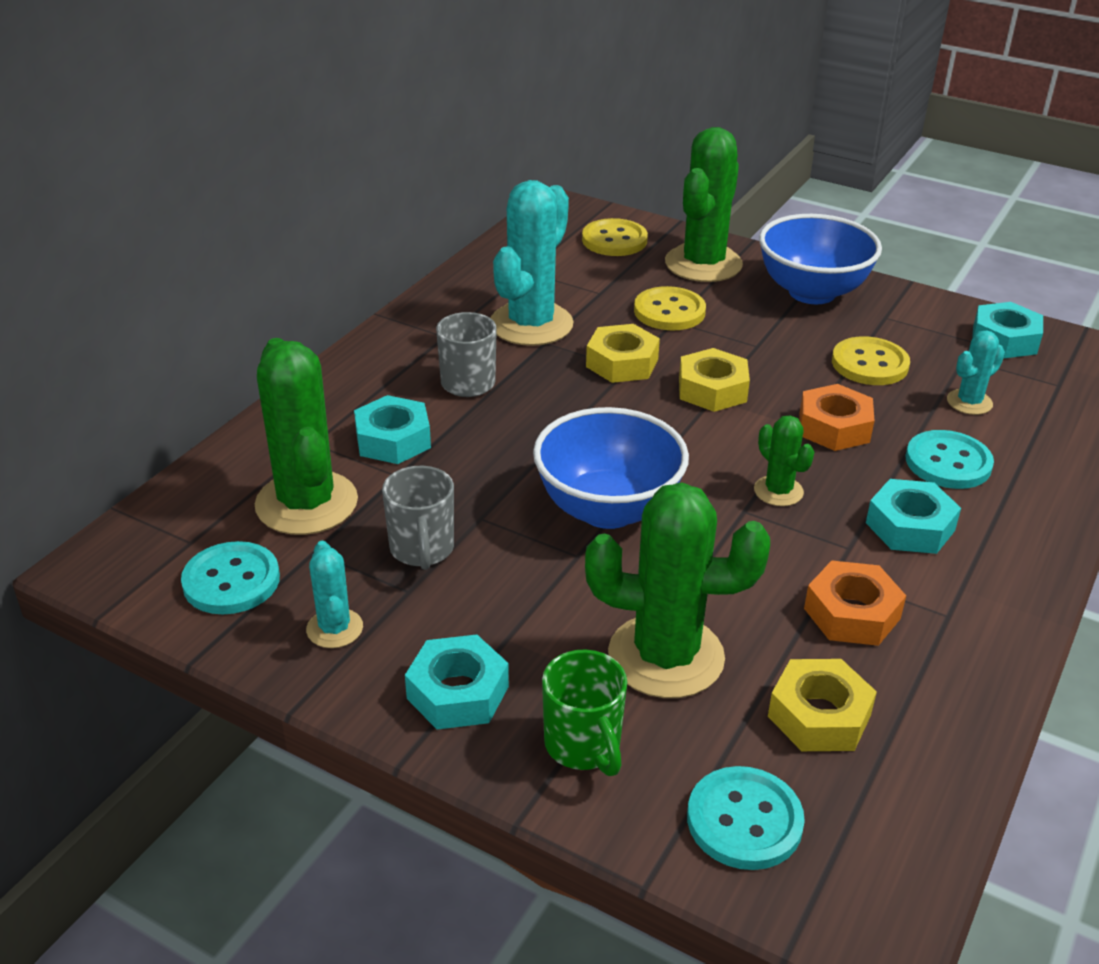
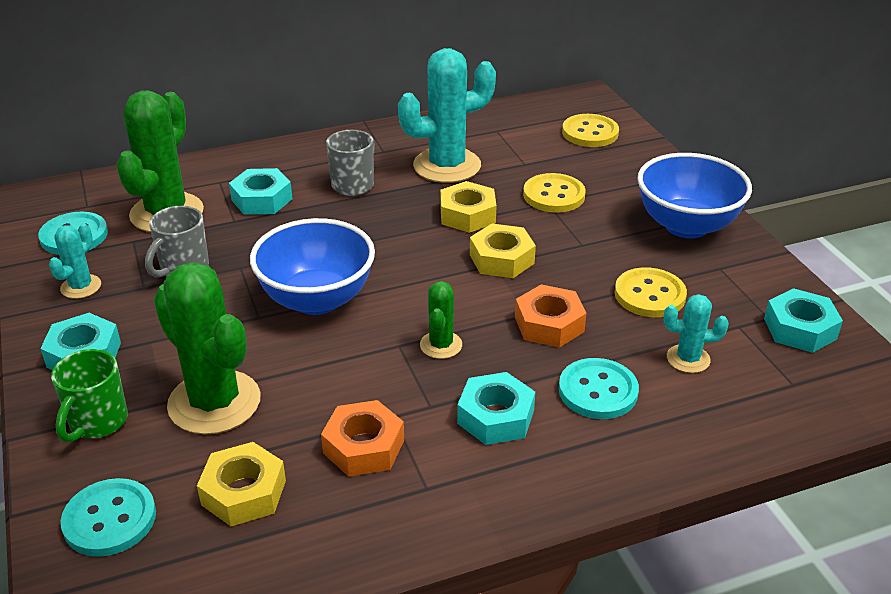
camera: 40 degrees right, 0 degrees up
(703, 264) = (631, 173): green cactus -> none

